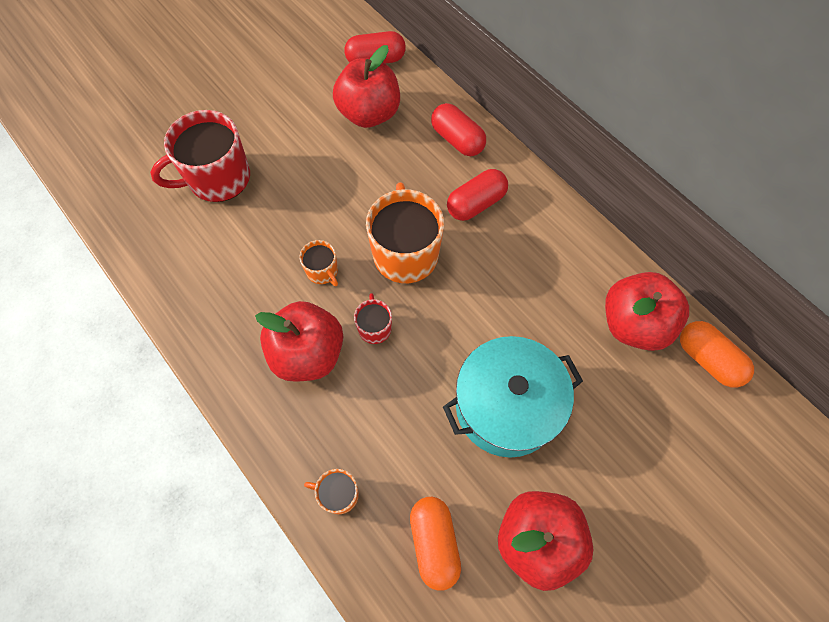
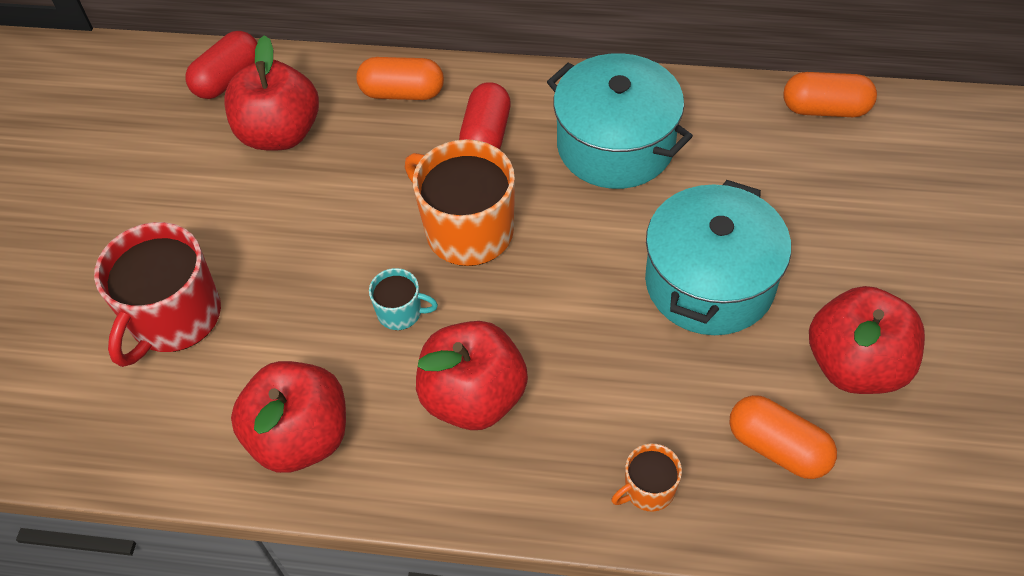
camera: 40 degrees left, 10 degrees down
(322, 271) = (401, 312): orange mug -> turquoise mug
(374, 327) = (513, 319): red mug -> none
(457, 140) = (402, 93): red capsule -> orange capsule
(544, 271) = (615, 145): none -> turquoise pot
(633, 324) = (738, 128): red apple -> red apple (301, 437)

